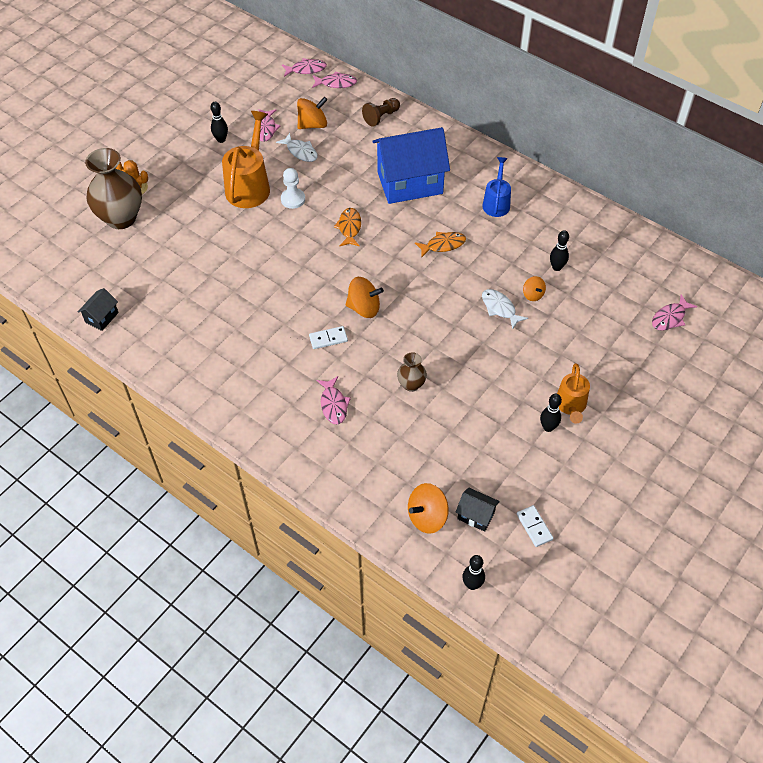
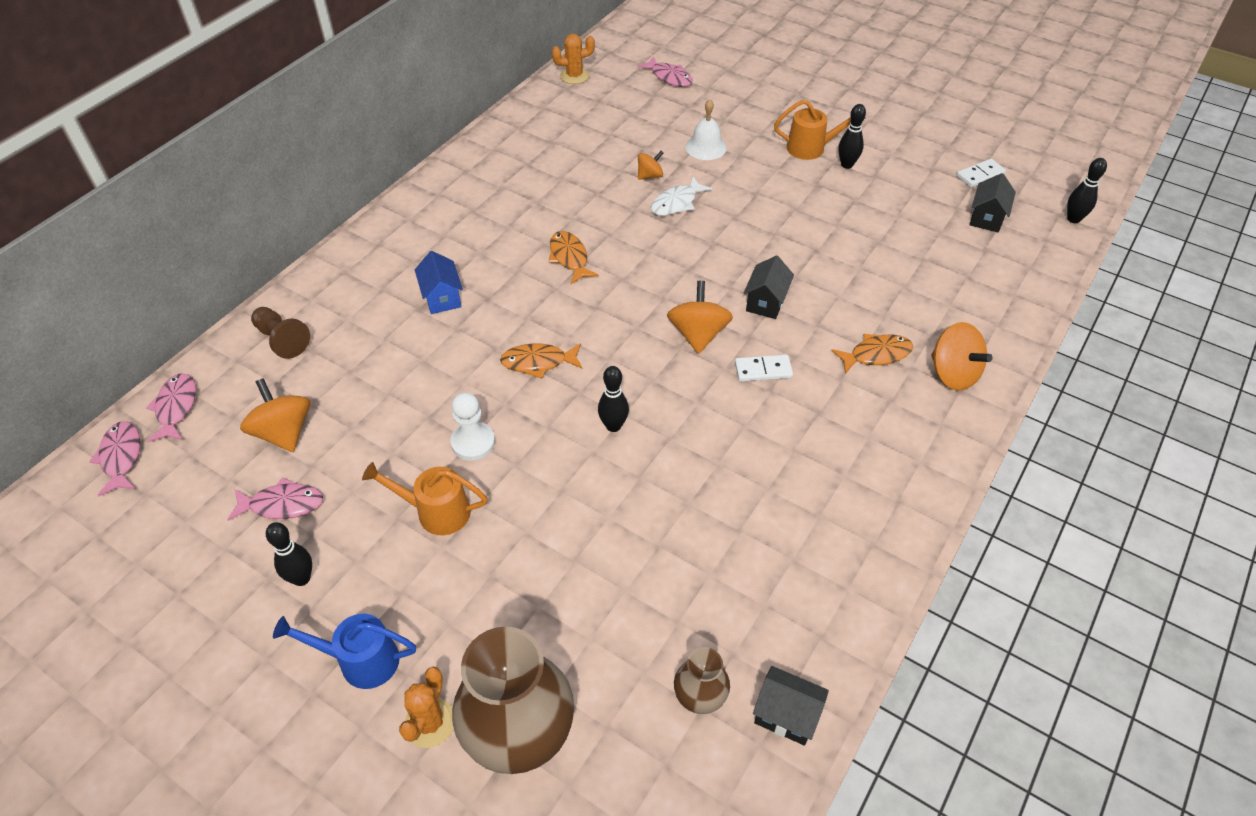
camera: 95 degrees left, 5 degrees down
(249, 185) = (435, 512): orange watering can -> orange watering can, size x0.61
(300, 152) = (353, 443): white fish -> none
(328, 339) = (763, 370): white domino -> white domino turned 75 degrees counterclockwise
(333, 405) = (876, 354): pink fish -> orange fish
(390, 349) = (766, 302): none -> black house
(410, 183) = (442, 297): blue house -> blue house, size x0.43
(411, 384) = (820, 279): brown vase -> brown vase (699, 698)
(427, 517) = (1007, 257): orange spinning top -> orange spinning top (953, 374)
(496, 203) = (487, 208): blue watering can -> blue watering can (360, 660)
(557, 267) = (602, 156): black bowling pin -> black bowling pin (613, 426)
(570, 333) = (706, 147): none -> white bell
(666, 254) = (574, 76): none -> orange cactus

